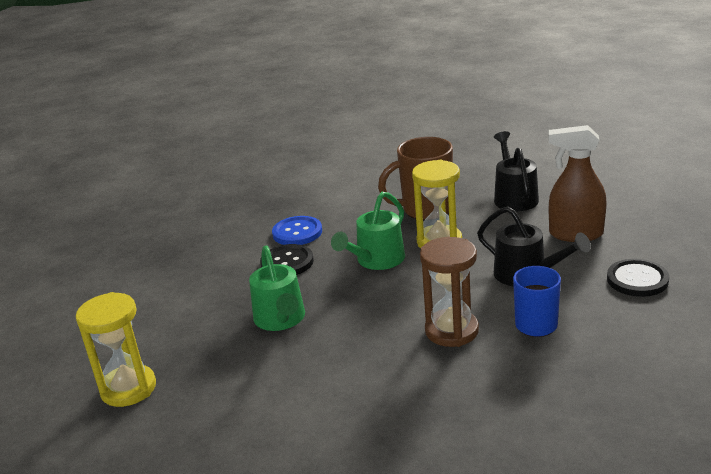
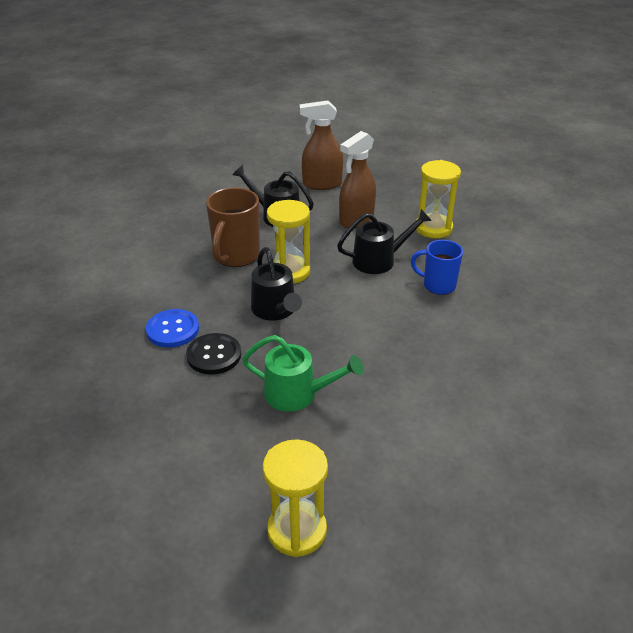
camera: 60 degrees left, 10 degrees up
(376, 261) = (276, 310): green watering can -> black watering can
(451, 331) = (408, 320): brown hourglass -> none
(606, 191) = (322, 184): none -> brown spray bottle
(637, 280) = (433, 228): black button -> yellow hourglass

